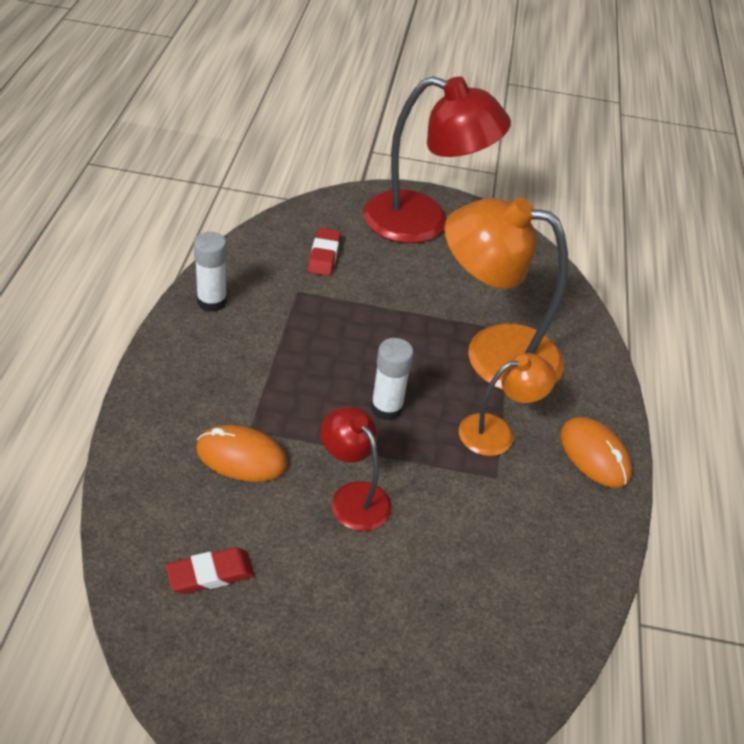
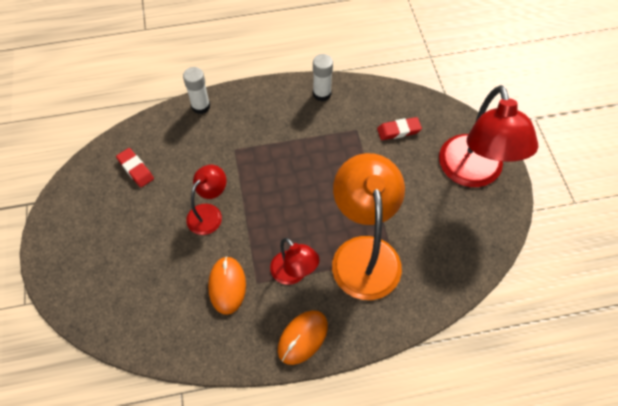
camera: 75 degrees right, 15 degrees up
(241, 457) = (213, 153): orange mouse -> orange mouse (227, 286)
(386, 408) = (283, 208): white glue stick -> white glue stick (201, 106)
(497, 432) = (294, 274): orange lamp -> red lamp

